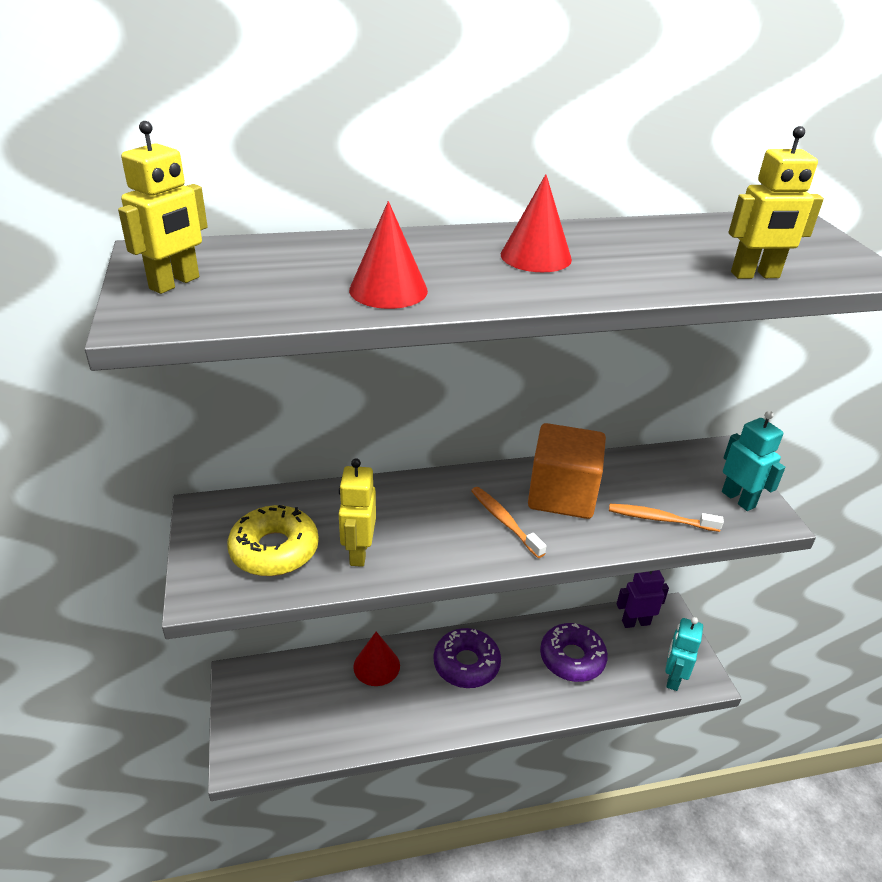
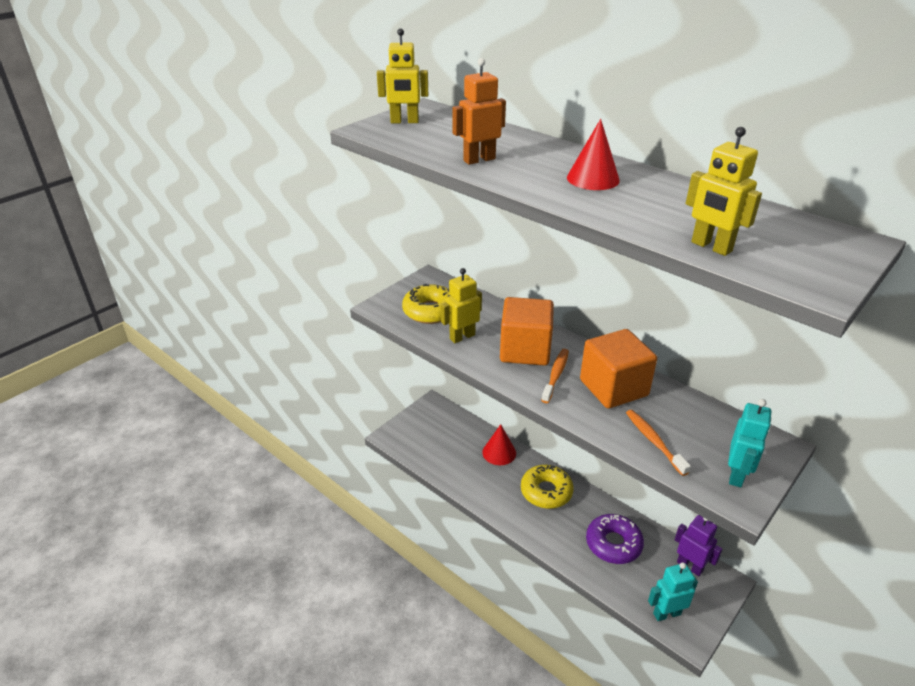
camera: 55 degrees right, 0 degrees up
(388, 290) = (479, 160): red cone -> orange robot
(439, 517) = (525, 350): none -> orange cube
(466, 664) = (546, 492): purple donut -> yellow donut

